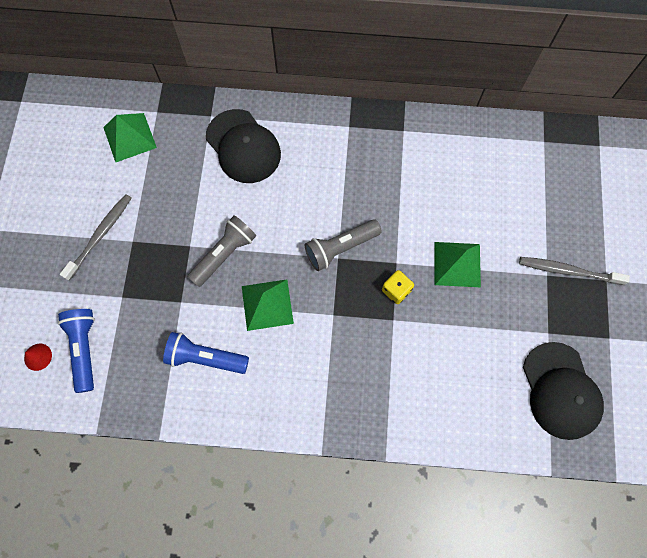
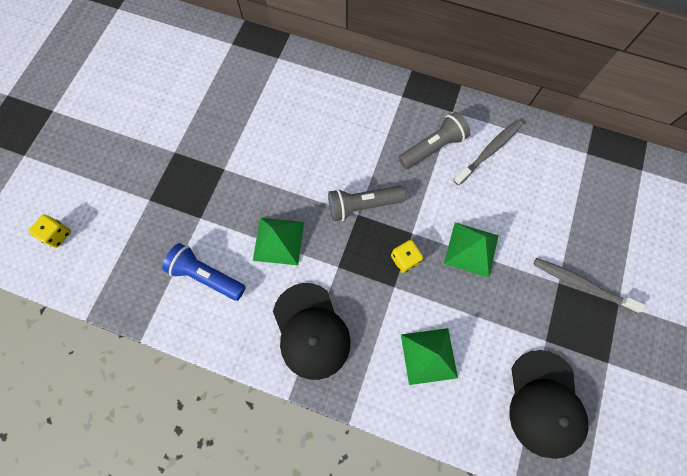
camera: 15 degrees right, 0 degrees up
(38, 357) = (57, 234): red cone -> yellow dice
(84, 349) = (100, 238): blue flashlight -> none
(100, 235) = (148, 139): grey toothbrush -> grey toothbrush (489, 151)
(130, 137) = (201, 60): green pyramid -> green pyramid (429, 356)
(224, 254) = (253, 184): grey flashlight -> grey flashlight (432, 147)
(243, 146) = (299, 91): black cap -> black cap (311, 331)

